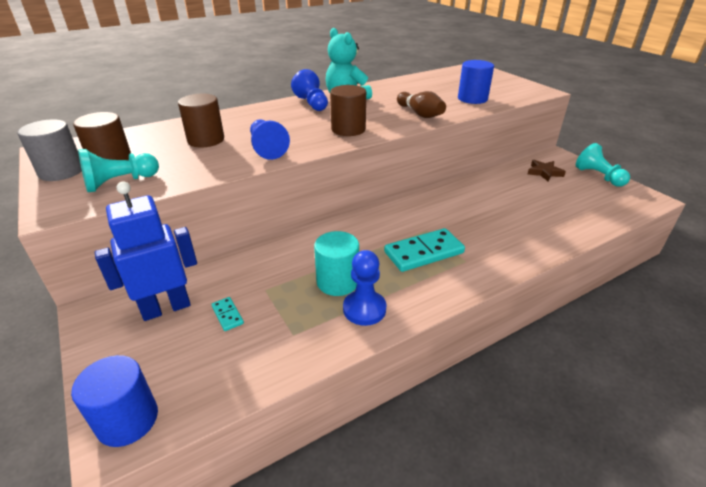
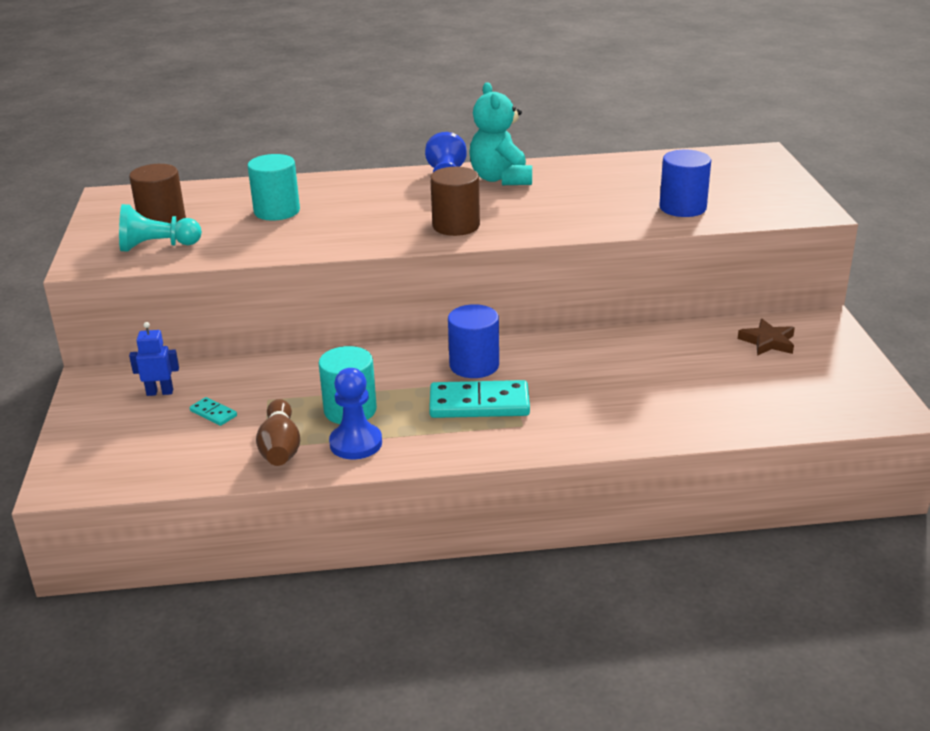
camera: 25 degrees right, 5 degrees down
(61, 171) = (109, 223): grey cylinder -> none
(128, 420) = (77, 473): blue cylinder -> blue cylinder (474, 365)
(166, 308) = (160, 392): blue robot -> blue robot, size x0.50
(206, 140) = (277, 211): brown cylinder -> turquoise cylinder
(227, 315) = (213, 413): turquoise domino -> turquoise domino turned 45 degrees counterclockwise
(267, 149) = (336, 234): blue pawn -> none
(420, 114) = (576, 219): brown bowling pin -> brown bowling pin (280, 448)
(598, 176) = (851, 365): turquoise pawn -> none

